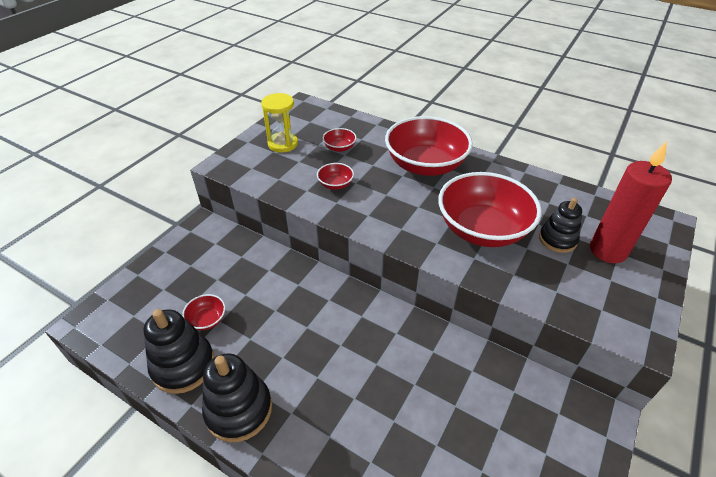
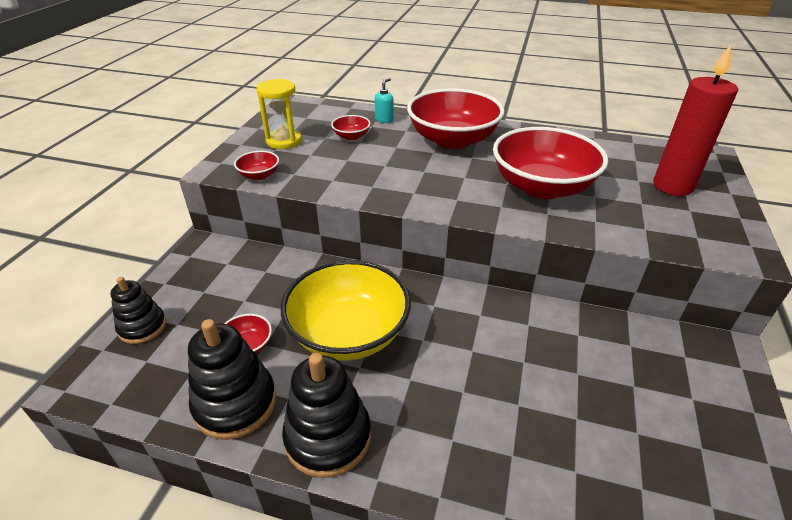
camera: 15 degrees left, 5 degrees down
(285, 326) = (348, 333): none -> yellow bowl
(335, 184) = (363, 170): red bowl -> red bowl (259, 175)
(374, 134) = (384, 120): none -> turquoise soap dispenser
(557, 239) = (620, 184): black stacking toy -> black stacking toy (142, 327)

